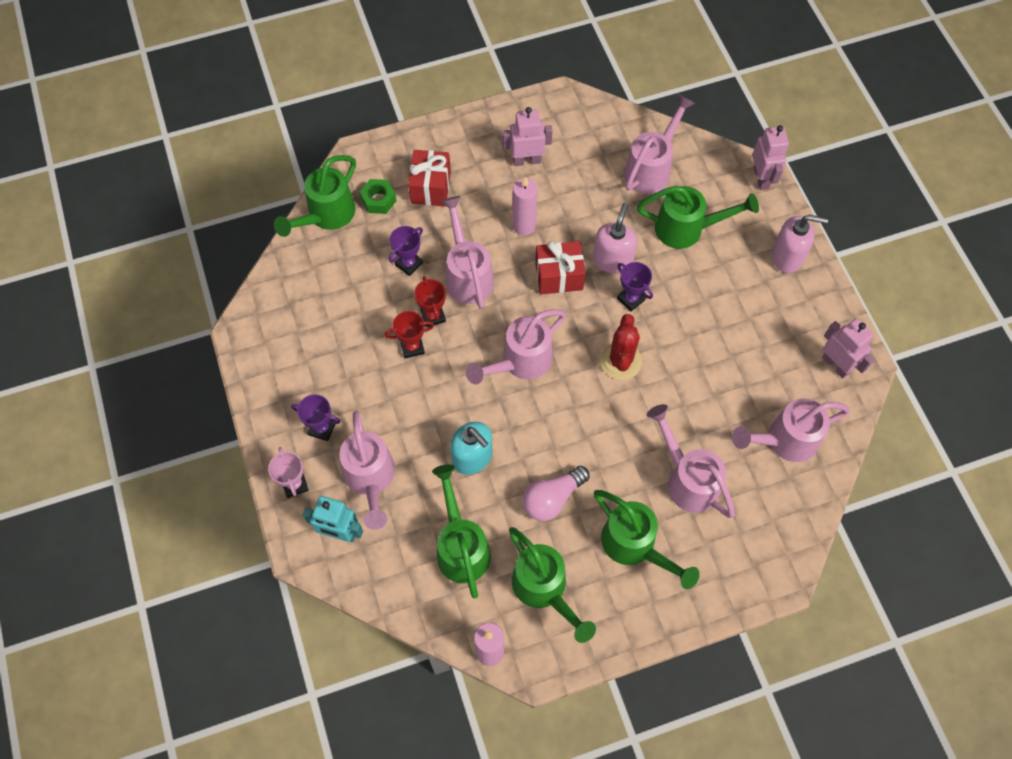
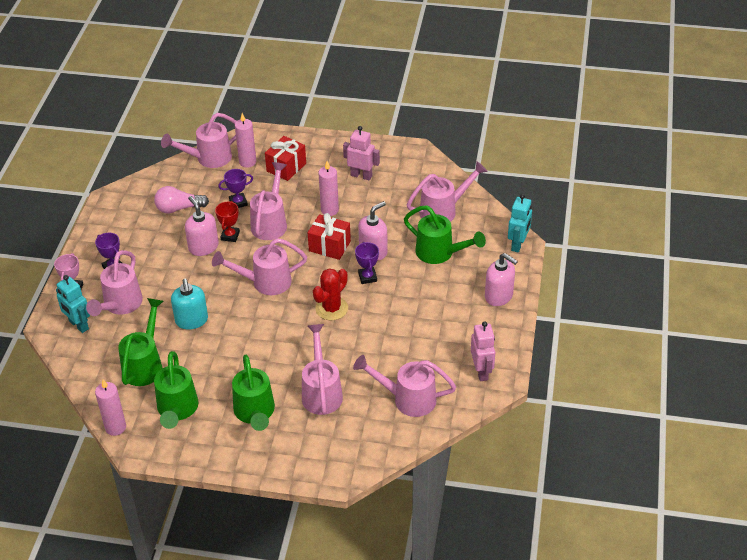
camera: 30 degrees right, 20 degrees down
(326, 216) = (208, 158): green watering can -> pink watering can
(378, 200) = (247, 162): green nut -> pink candle
(412, 347) = (203, 247): red trophy -> pink soap dispenser
(552, 498) = (223, 364): pink light bulb -> pink light bulb (179, 208)
(761, 178) = (518, 244): pink robot -> turquoise robot

